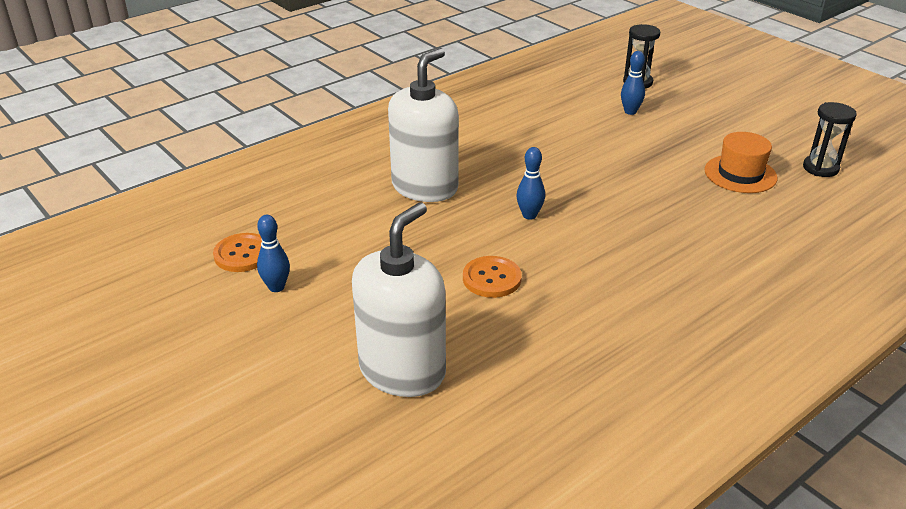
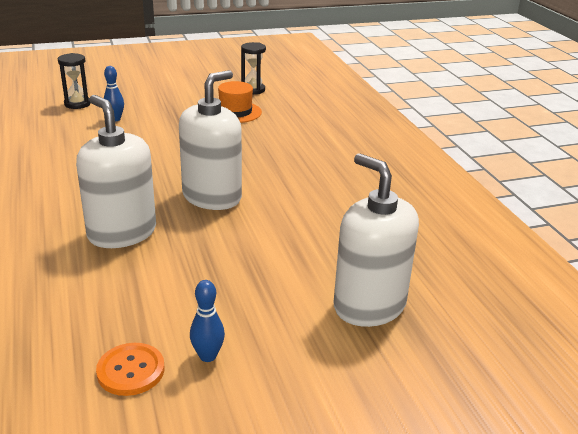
camera: 70 degrees left, 5 degrees down
(491, 278) = (280, 235): orange button -> none
(529, 215) = (212, 197): blue bowling pin -> white soap dispenser

